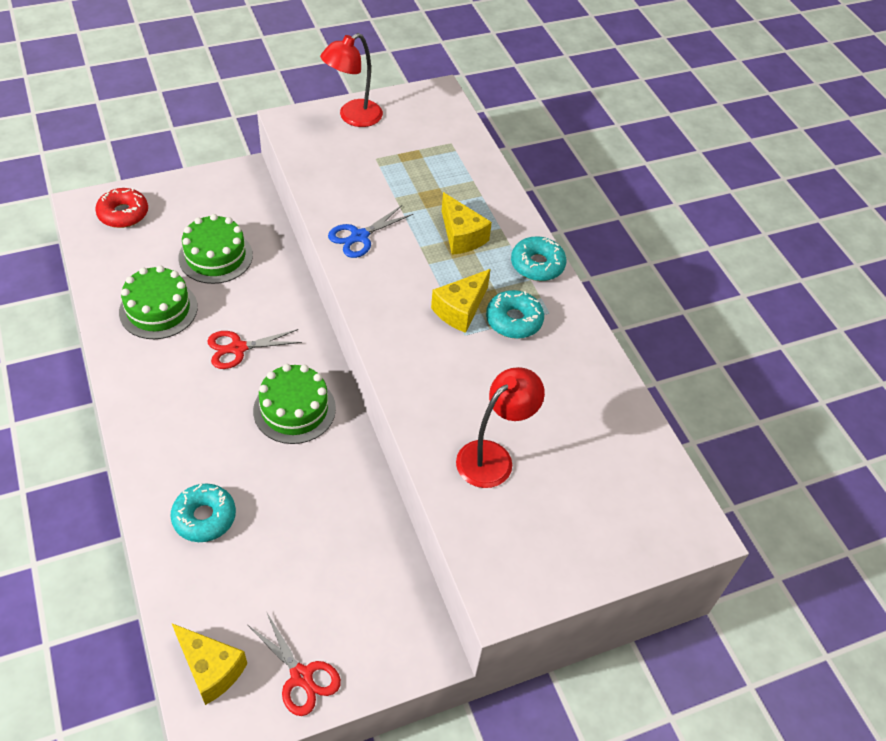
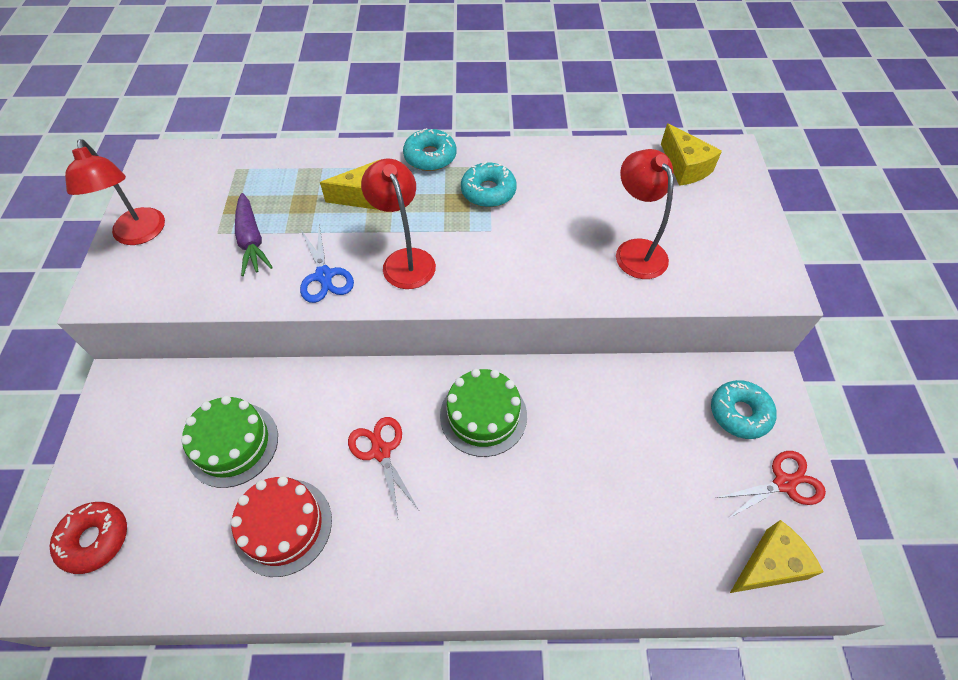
camera: 65 degrees left, 5 degrees up
(158, 309) = (283, 526): green cake -> red cake
(204, 517) = (593, 534): turquoise donut -> turquoise donut (739, 413)
(238, 348) = (381, 451): red scissors -> red scissors turned 150 degrees clockwise
(376, 181) = (251, 241): none -> purple carrot
(400, 283) = (405, 260): none -> red lamp
(460, 309) = (459, 224): yellow cheese -> yellow cheese (685, 167)

